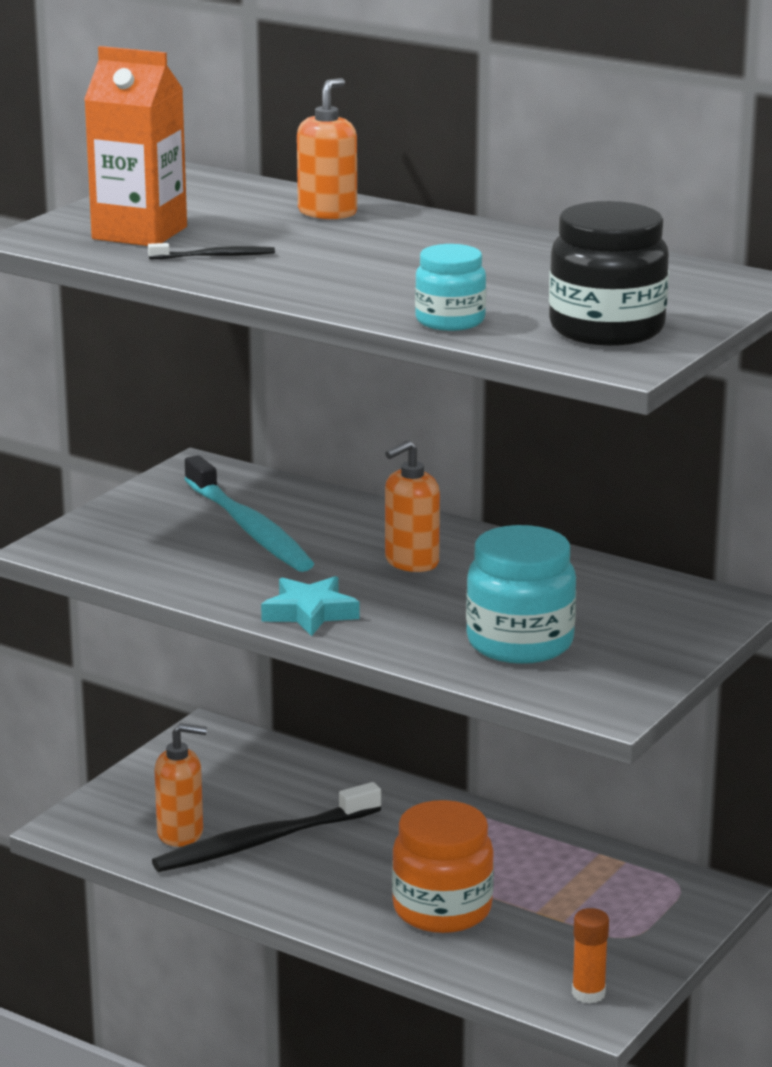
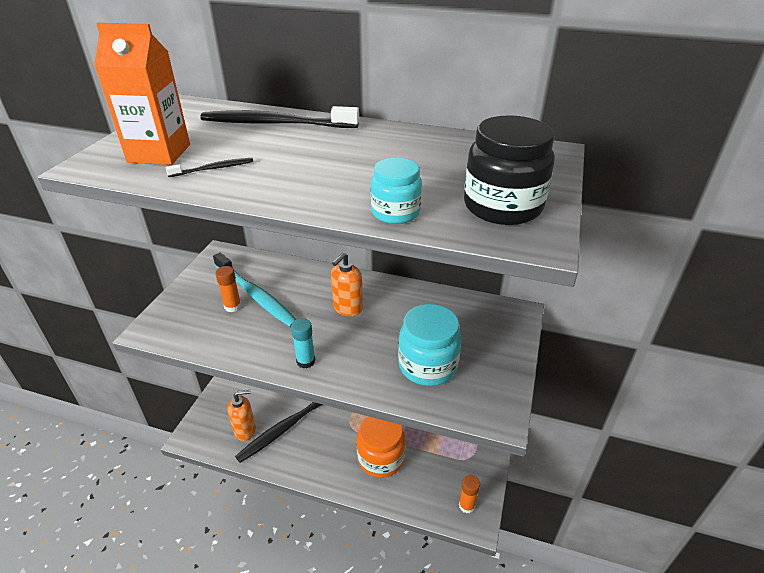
camera: 15 degrees left, 15 degrees up
(203, 537) = (232, 306): none -> orange glue stick
(310, 613) = (305, 361): turquoise star -> turquoise glue stick
(327, 212) = (275, 124): orange soap dispenser -> black toothbrush

